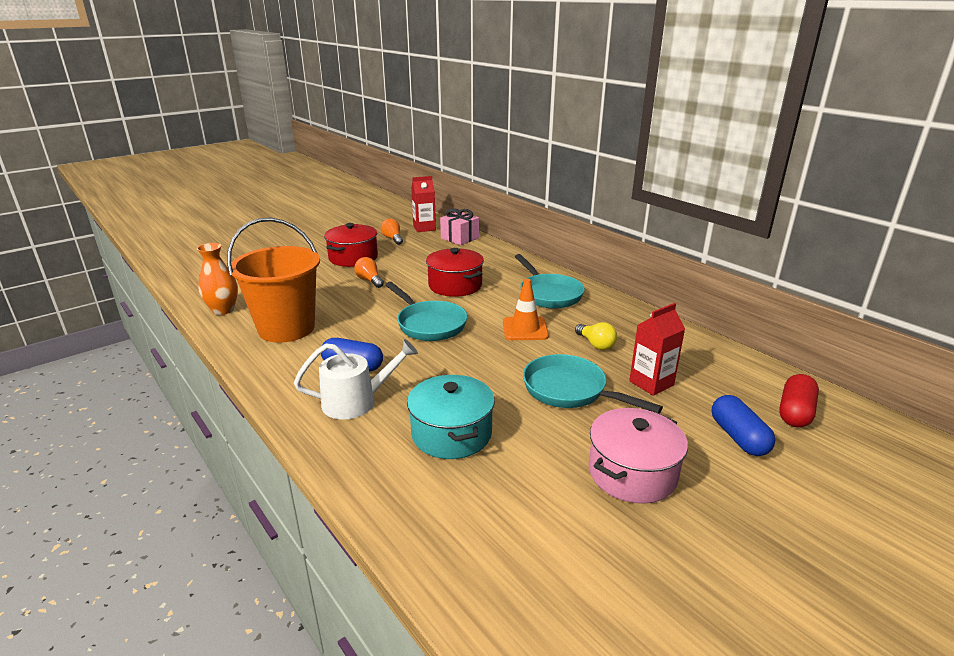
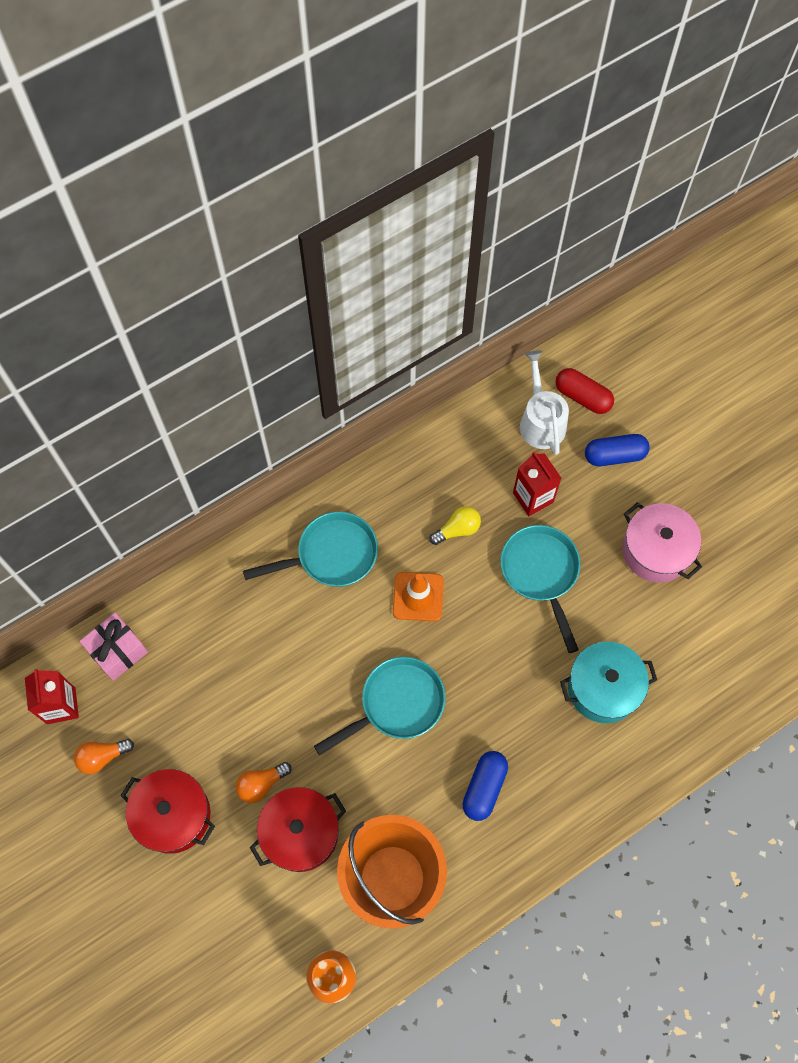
camera: 85 degrees left, 40 degrees up
(356, 401) = (550, 778): white watering can -> white watering can (541, 421)
(455, 285) = (292, 668): red pot -> red pot (300, 833)
(570, 390) = (541, 573): turquoise pan -> turquoise pan turned 120 degrees clockwise

